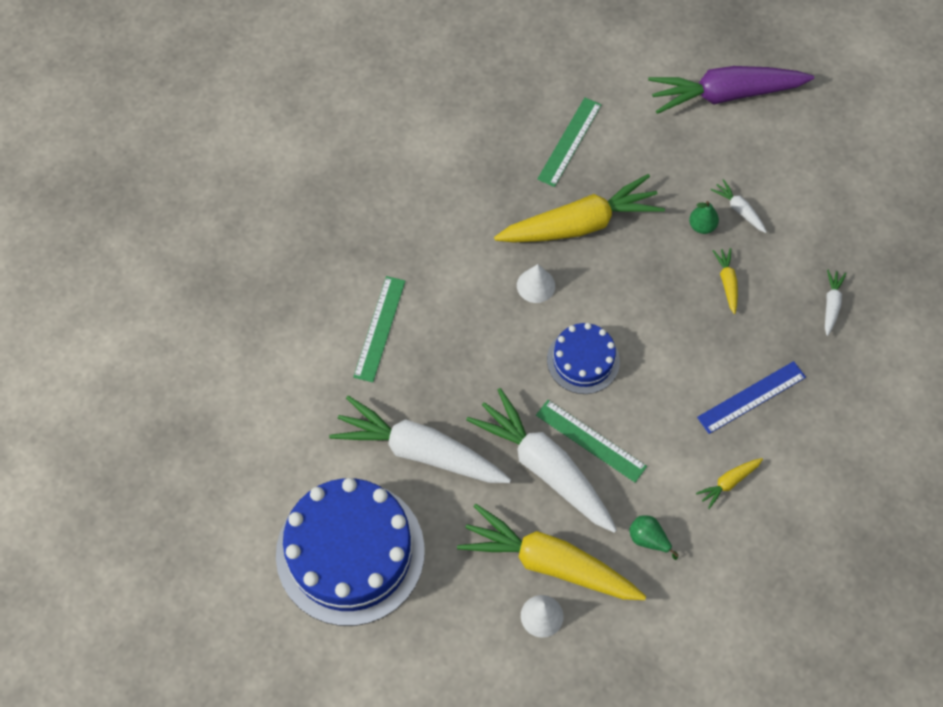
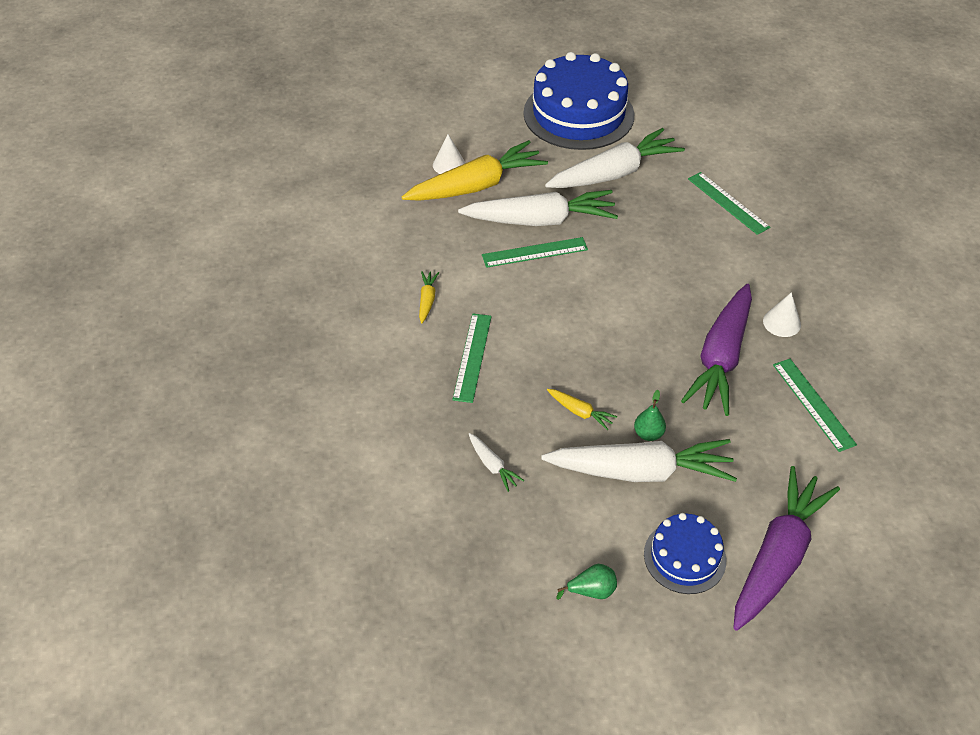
camera: 130 degrees right, 15 degrees down
(536, 285) = (687, 299): white cone -> white cone (781, 322)
(581, 224) = (720, 358): yellow carrot -> purple carrot
(583, 360) = (599, 286): blue cake -> blue cake (684, 557)
(648, 539) = (437, 237): green pear -> green pear (591, 591)
(739, 209) = (641, 471): white carrot -> white carrot, size x2.39
(751, 397) = (472, 357): blue ruler -> green ruler

